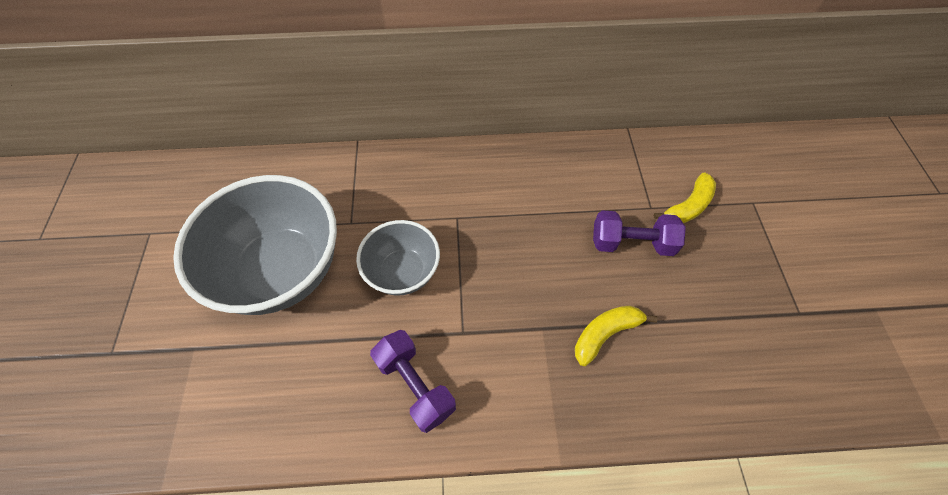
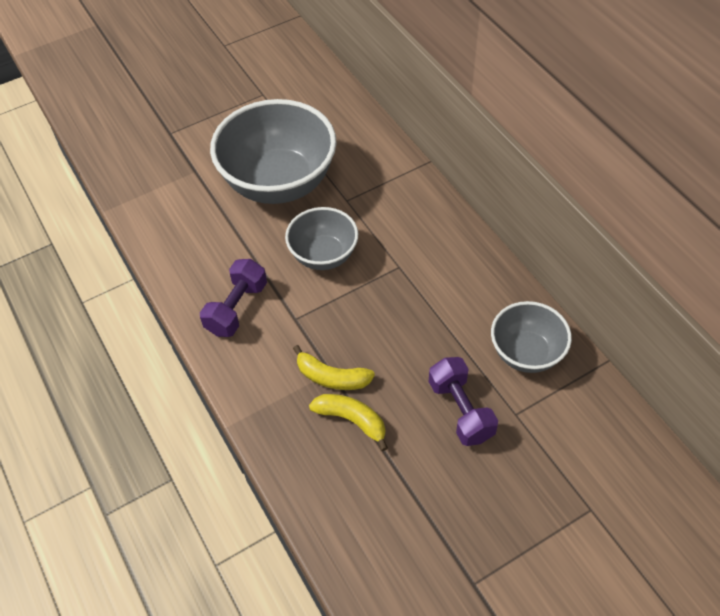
camera: 65 degrees right, 5 degrees down
(597, 173) = (526, 353): none -> grey bowl
(688, 206) = (540, 447): yellow banana -> yellow banana (332, 377)

